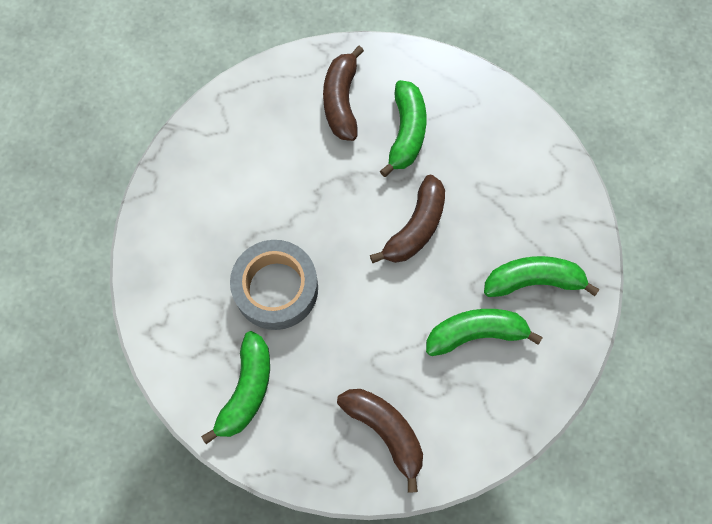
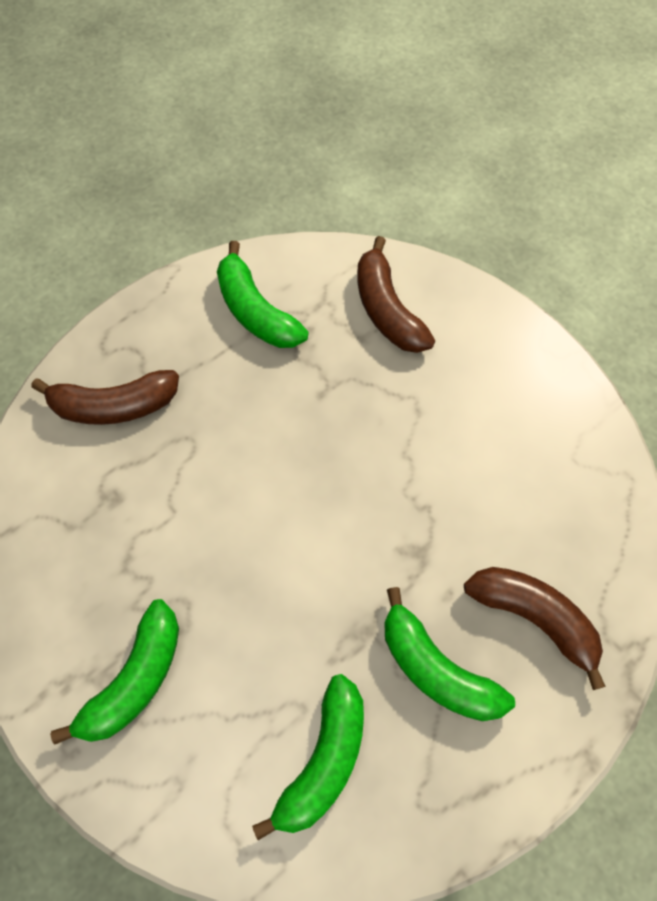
camera: 125 degrees right, 5 degrees down
(276, 288) = (339, 396): grey tape -> none
(416, 228) = (301, 588): brown banana -> brown banana (387, 309)
(476, 333) = (131, 565): green banana -> green banana (323, 761)

